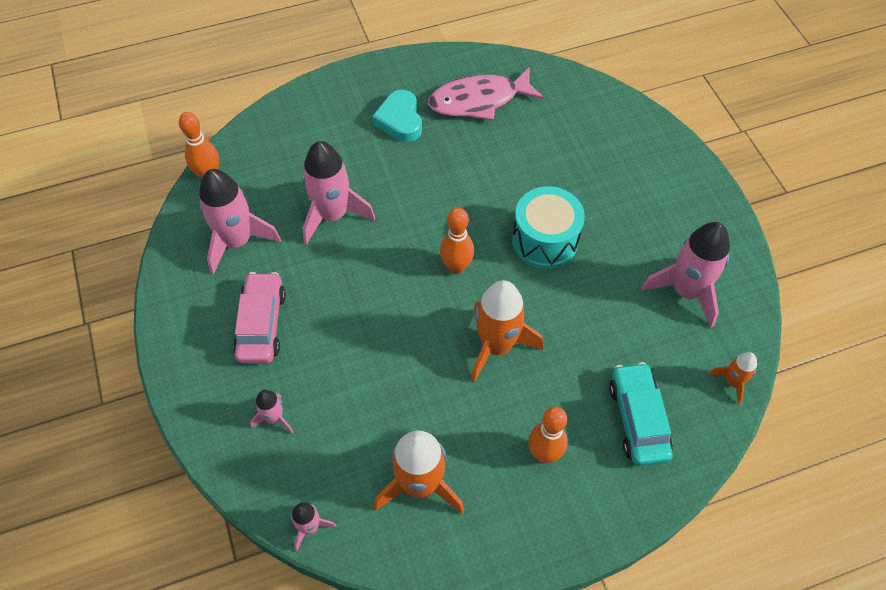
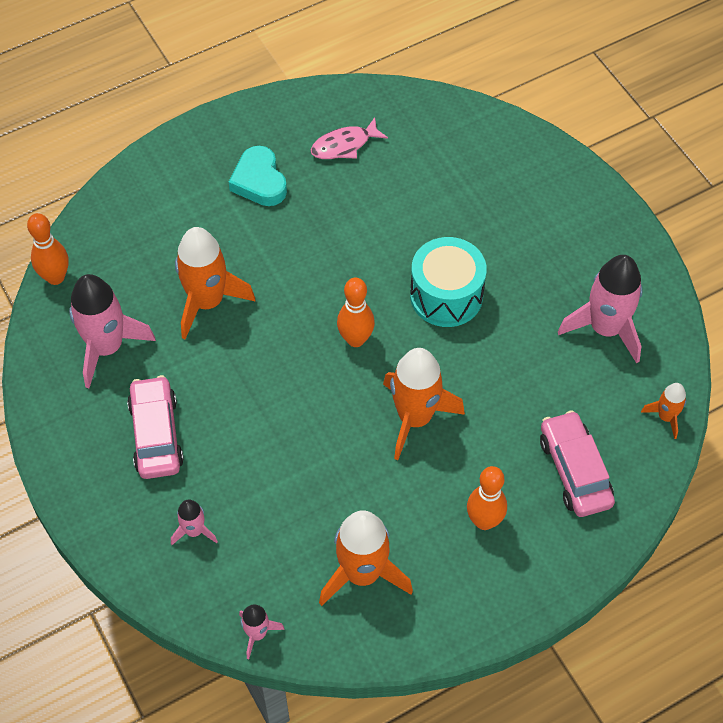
camera: 10 degrees left, 0 degrees up
(333, 215) = (207, 302): pink rocket -> orange rocket
(479, 100) = (344, 145): pink fish -> pink fish, size x0.60
(638, 419) = (575, 470): turquoise car -> pink car

